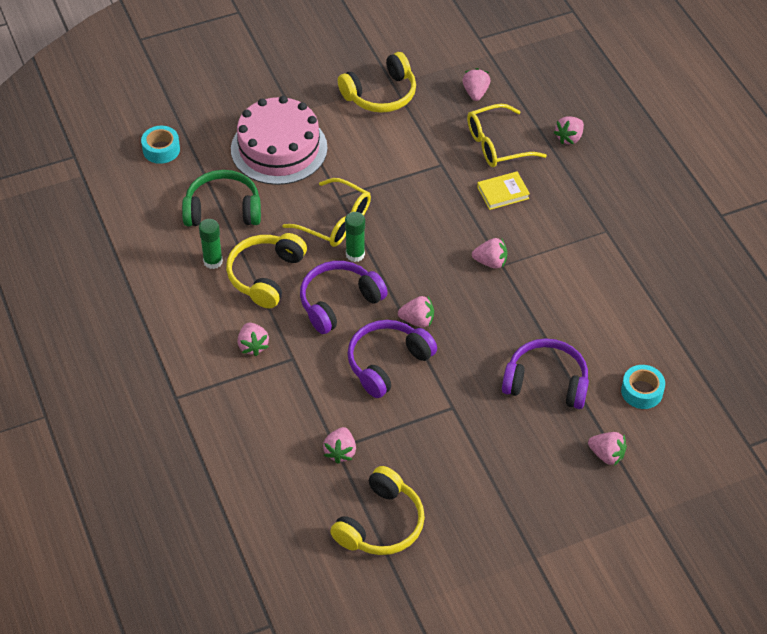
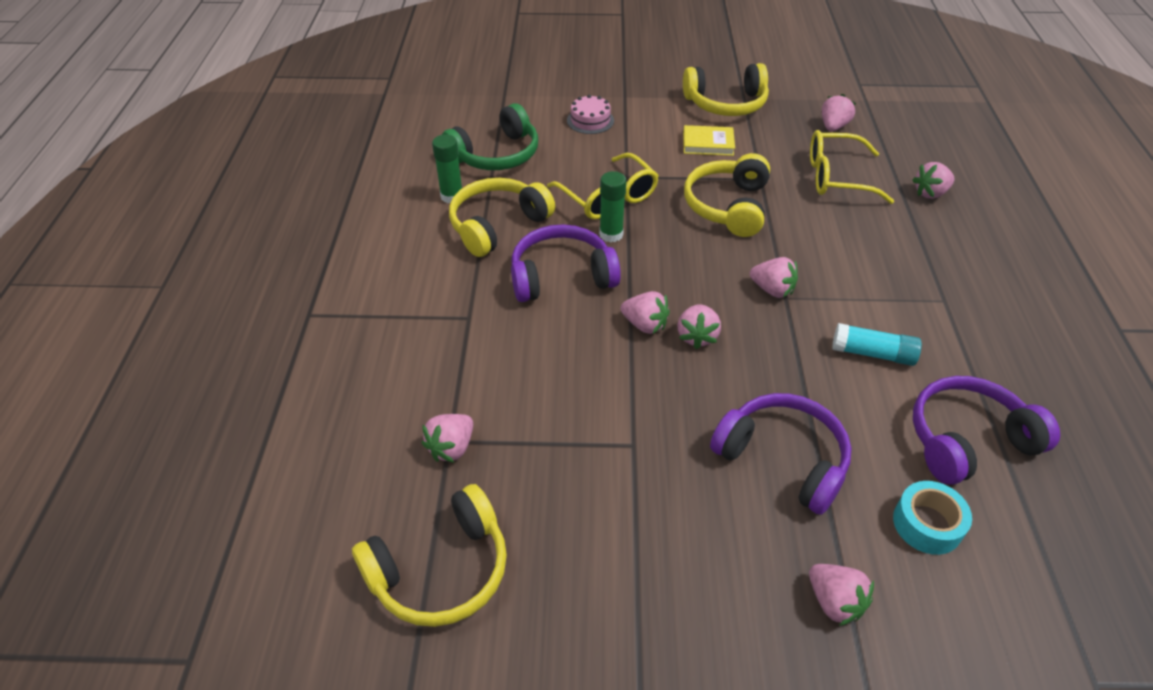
camera: 25 degrees right, 5 degrees down
(161, 149) = (473, 93): turquoise tape -> none
(223, 209) = (496, 155): green headphones -> green headphones turned 120 degrees clockwise
(253, 346) = (433, 289): pink strawberry -> pink strawberry (697, 336)
(279, 148) = (590, 120): pink cake -> pink cake, size x0.44
(387, 363) = (578, 360): purple headphones -> purple headphones (967, 440)
(428, 199) = (727, 206): none -> yellow headphones
(503, 193) = (822, 224): yellow book -> yellow book (708, 144)
(574, 289) = (872, 353): none -> turquoise glue stick

